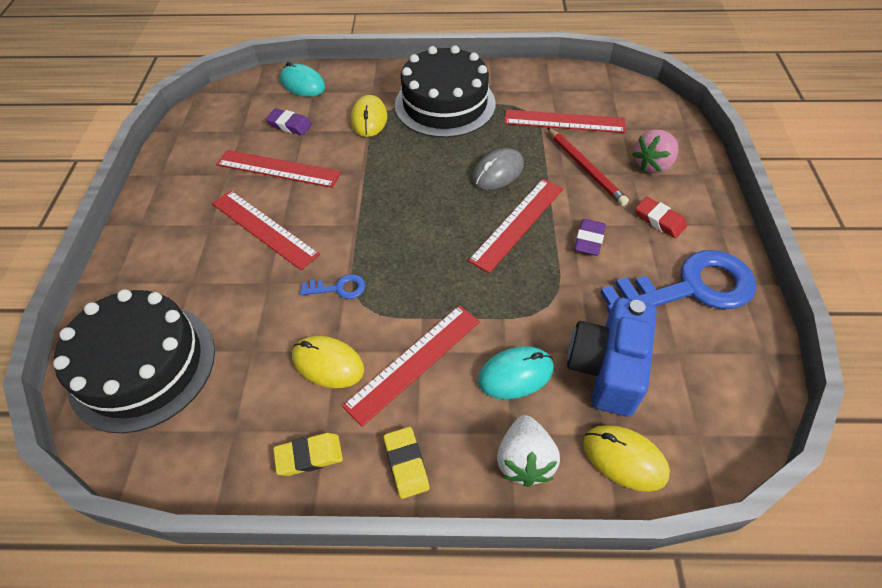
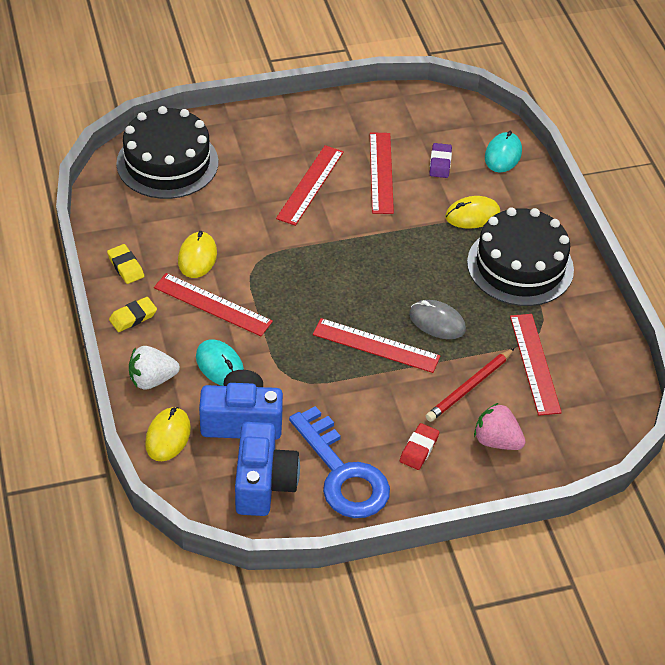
camera: 70 degrees right, 5 degrees down
(339, 288) = (266, 245): blue key -> none
(589, 240) = (374, 398): purple eraser -> none
(703, 365) = (263, 483): none -> blue camera

